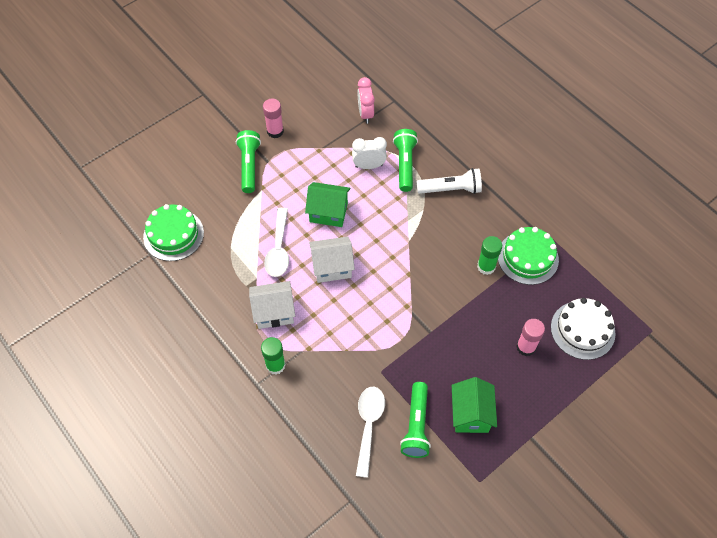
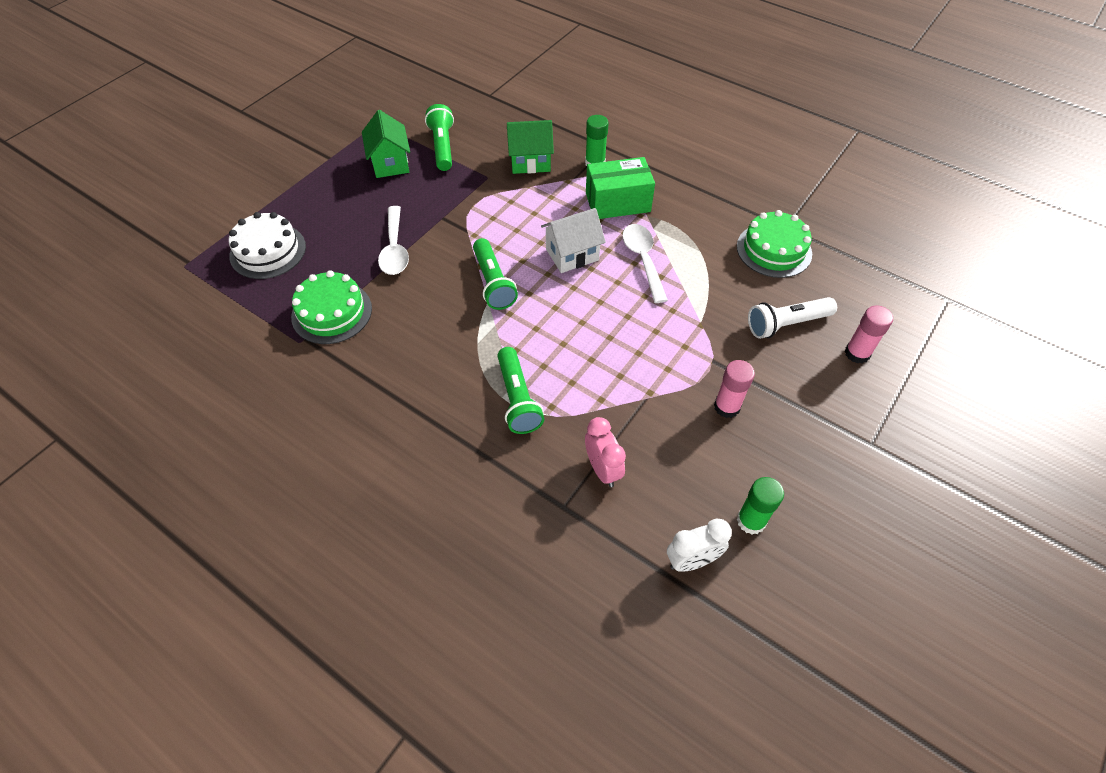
camera: 165 degrees right, 5 degrees down
(249, 166) = (734, 348): green flashlight -> green flashlight (493, 283)
(274, 312) = (617, 202): white house -> green box
(328, 212) = (601, 312): green house -> green house (530, 162)
(368, 425) = (488, 139): white spoon -> white spoon (395, 249)
(369, 166) = (569, 385): white clock -> white clock (692, 560)
(451, 189) = (443, 377): white flashlight -> white flashlight (786, 324)
(486, 266) = (385, 292): green glue stick -> green glue stick (751, 521)
(526, 347) = (334, 224): pink glue stick -> pink glue stick (857, 353)

